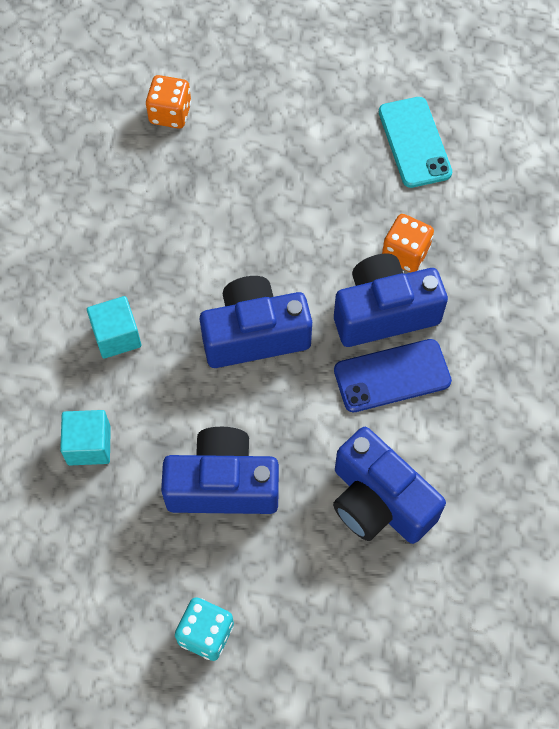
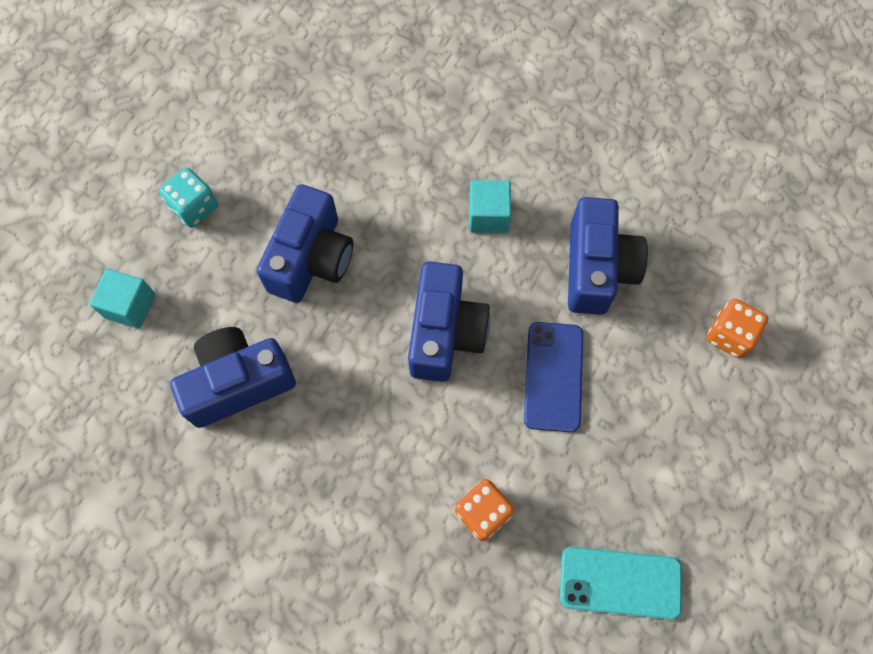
camera: 110 degrees right, 5 degrees up
(89, 445) = (392, 166): turquoise cube -> turquoise cube (130, 306)
(384, 312) = (423, 463): blue camera -> blue camera (597, 268)
(392, 376) = (353, 444): blue phone -> blue phone (553, 376)

